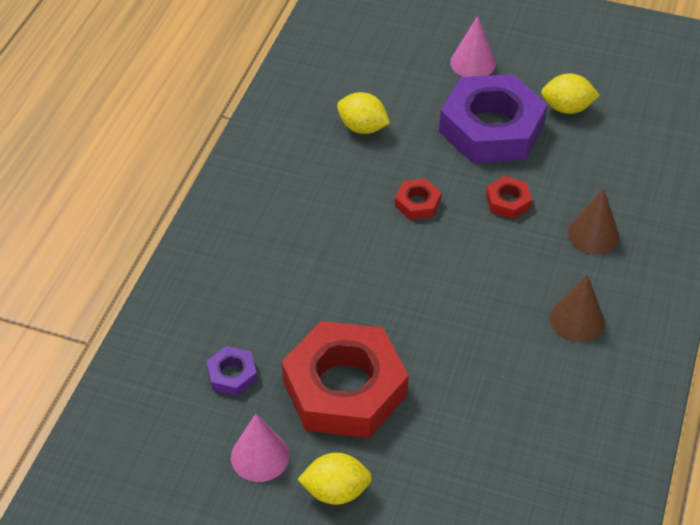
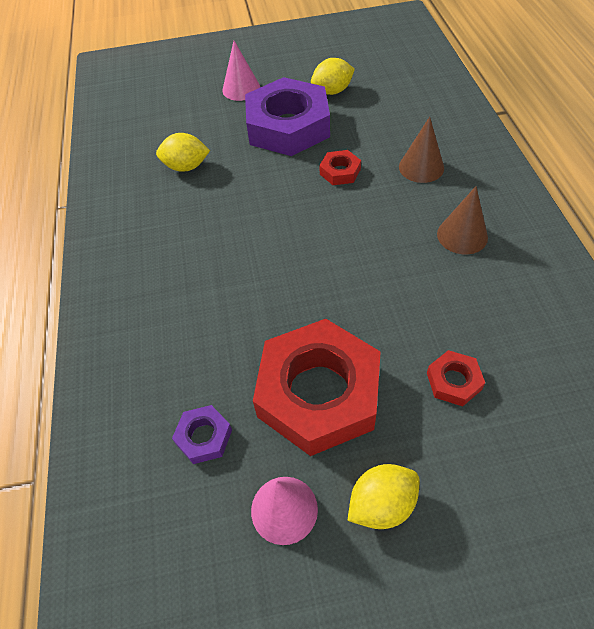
camera: 25 degrees left, 5 degrees up
(417, 203) = (270, 204): red nut -> red nut (454, 381)

